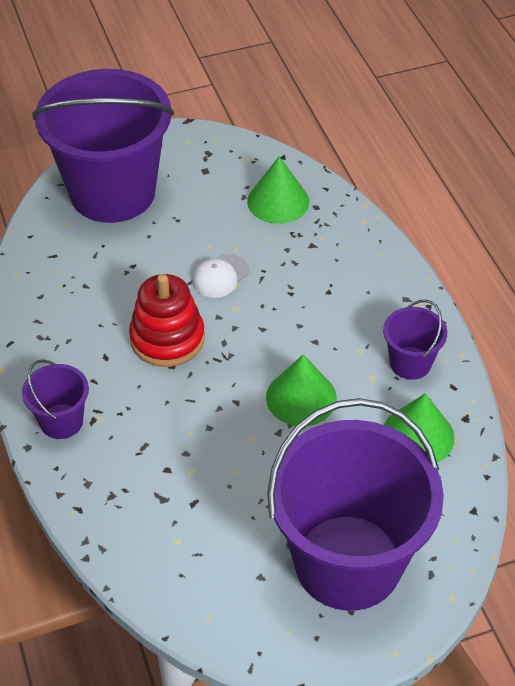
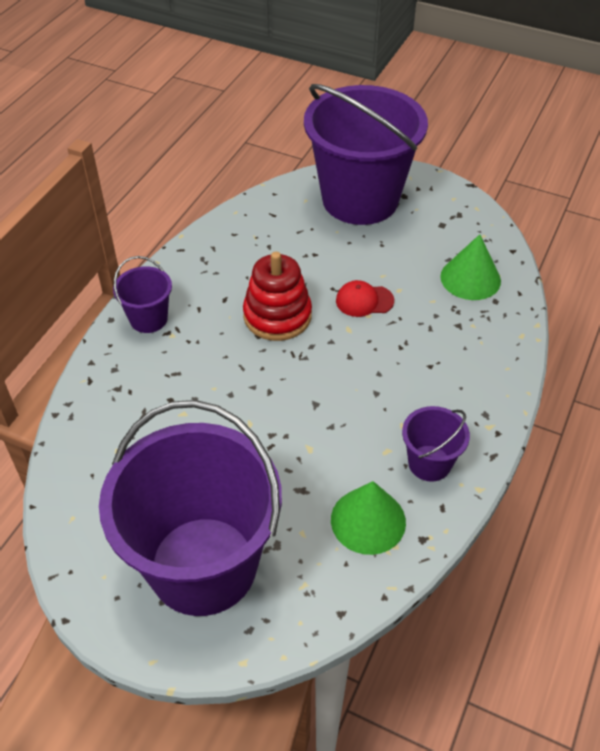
camera: 45 degrees right, 0 degrees up
(220, 276) = (364, 301): white cap -> red cap
(301, 397) = (317, 423): green cone -> none

